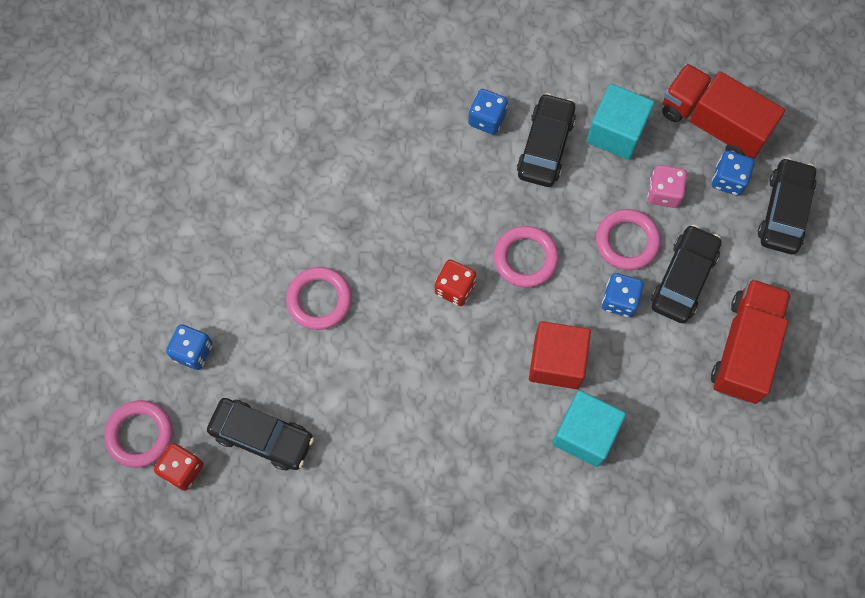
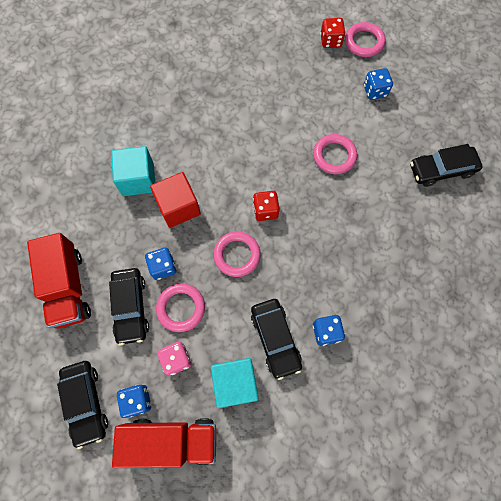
camera: 145 degrees right, 0 degrees up
(262, 436) = (306, 76): black car -> black car (441, 170)

